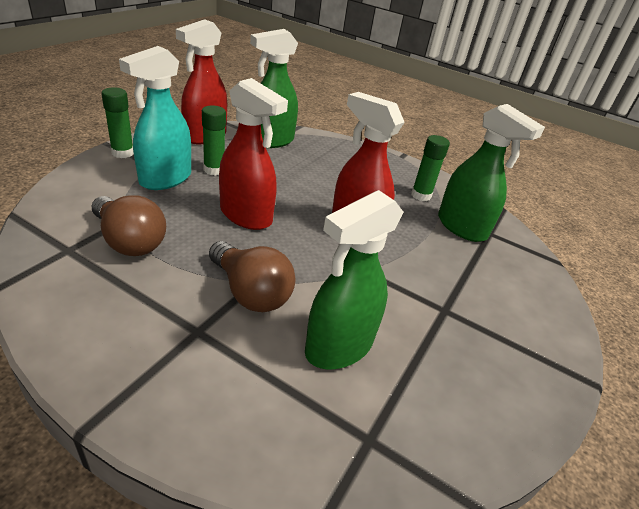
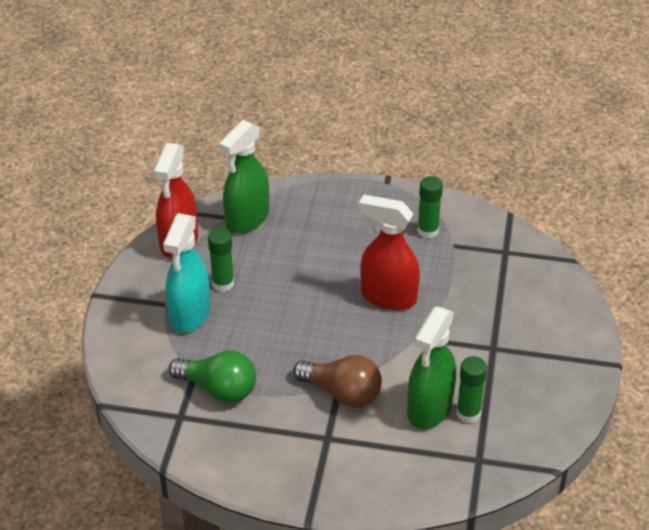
camera: 15 degrees left, 5 degrees up
(123, 153) = (124, 300): green glue stick -> green glue stick (468, 413)
(129, 241) = (218, 389): brown light bulb -> green light bulb
(246, 216) = (289, 324): red spray bottle -> none
(462, 227) = (479, 256): green spray bottle -> none

